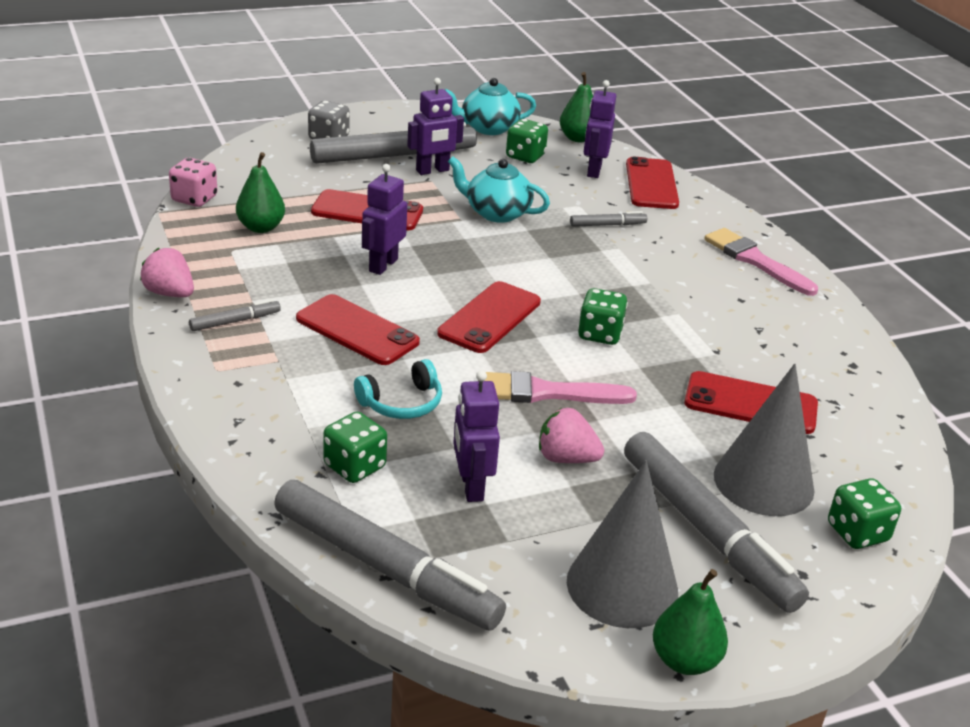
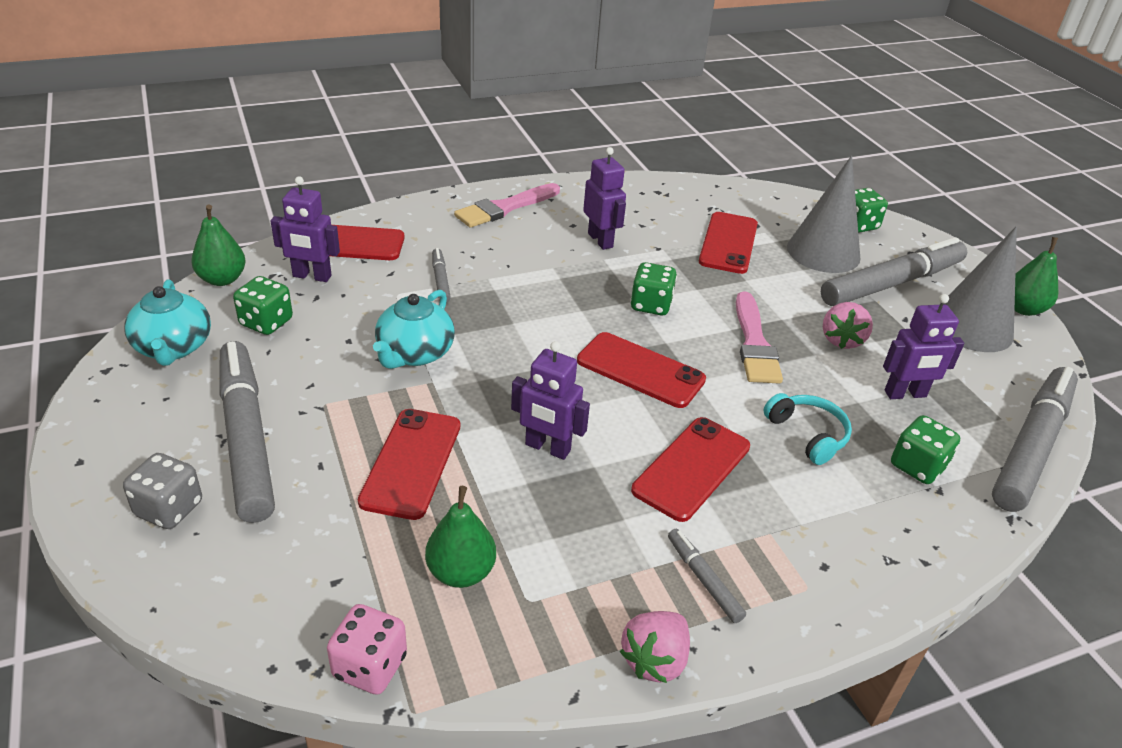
camera: 90 degrees left, 5 degrees up
(432, 171) = (297, 401): purple robot -> purple robot (600, 240)

